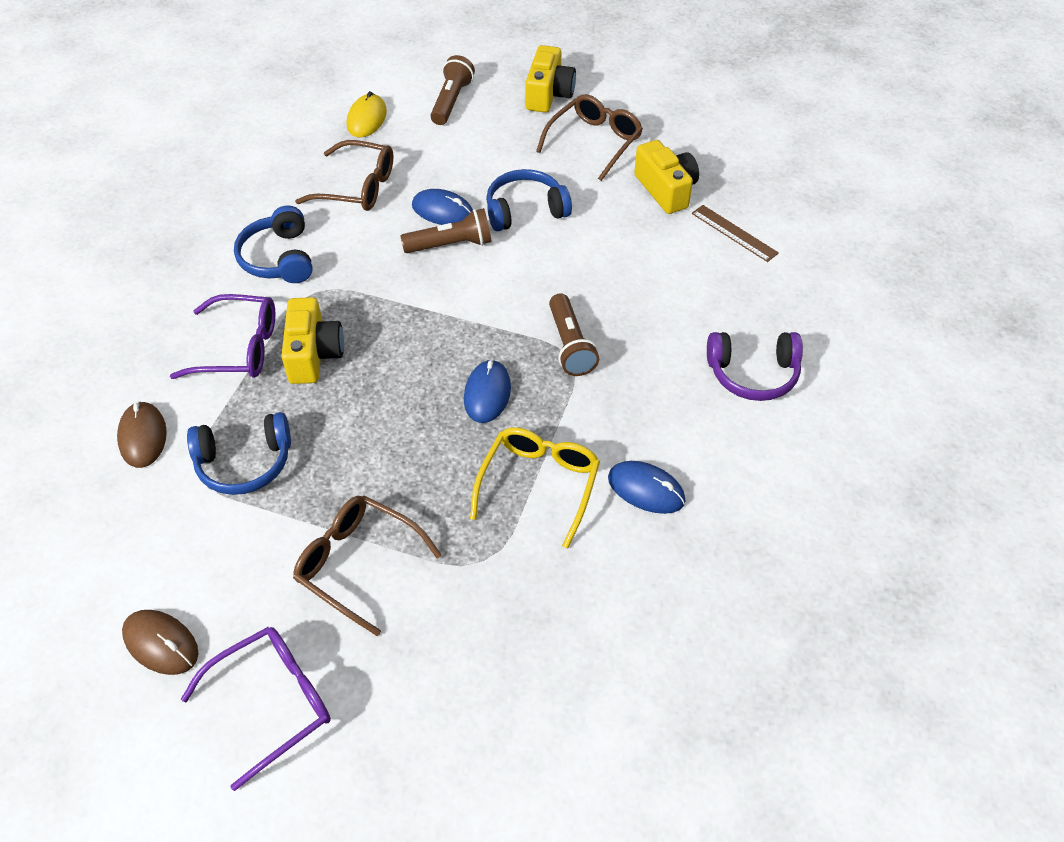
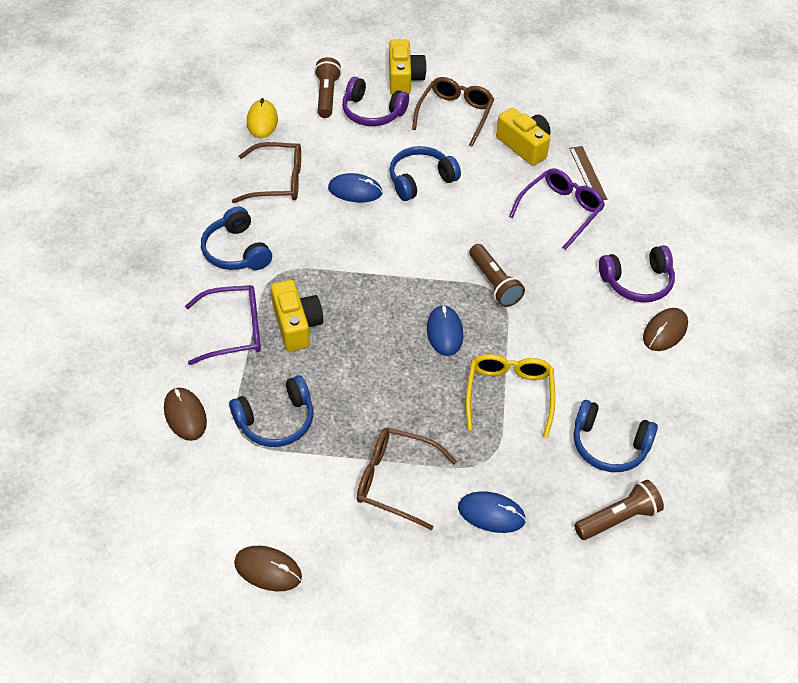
camera: 15 degrees left, 0 degrees up
(273, 702) = (372, 594): purple glasses -> purple glasses (561, 211)
(451, 245) = (372, 218): brown flashlight -> brown flashlight (618, 518)
(497, 126) = (372, 112): none -> purple headphones
(645, 573) = (609, 445): none -> blue headphones
(646, 489) = (588, 383): blue mouse -> blue mouse (491, 514)
(734, 233) = (587, 173): brown ruler -> brown ruler turned 45 degrees clockwise
(768, 441) = (665, 331): none -> brown mouse

